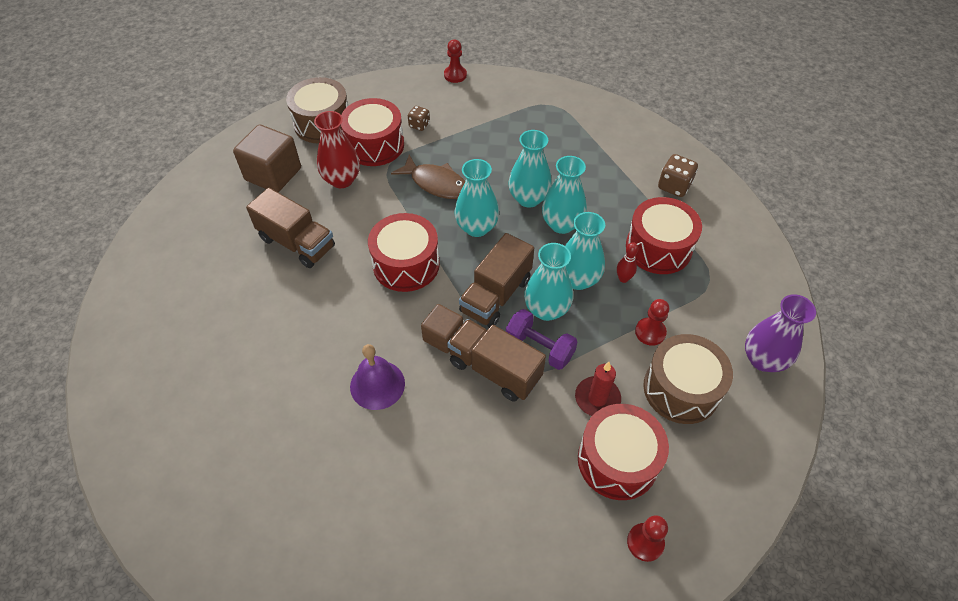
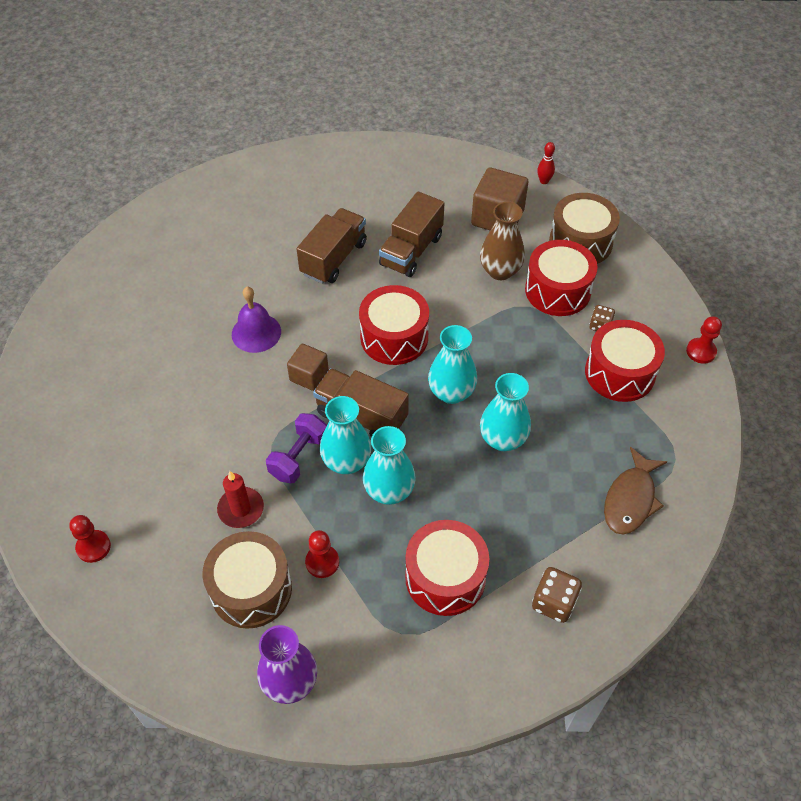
camera: 85 degrees right, 0 degrees up
(342, 180) = (500, 271): red vase -> brown vase
(436, 183) = (510, 351): brown fish -> brown fish (630, 499)
(495, 370) = (273, 420): brown truck -> brown truck (334, 258)
(561, 224) = (468, 474): turquoise vase -> none
(617, 460) = (174, 526): red drum -> red drum (620, 373)
(623, 278) = (394, 537): red bowling pin -> red bowling pin (544, 181)

